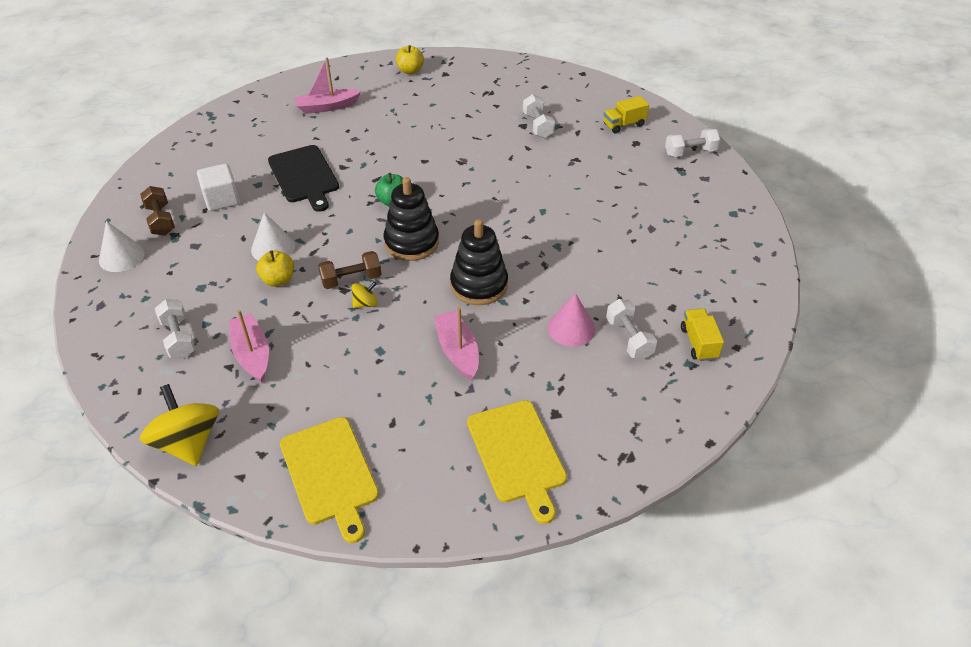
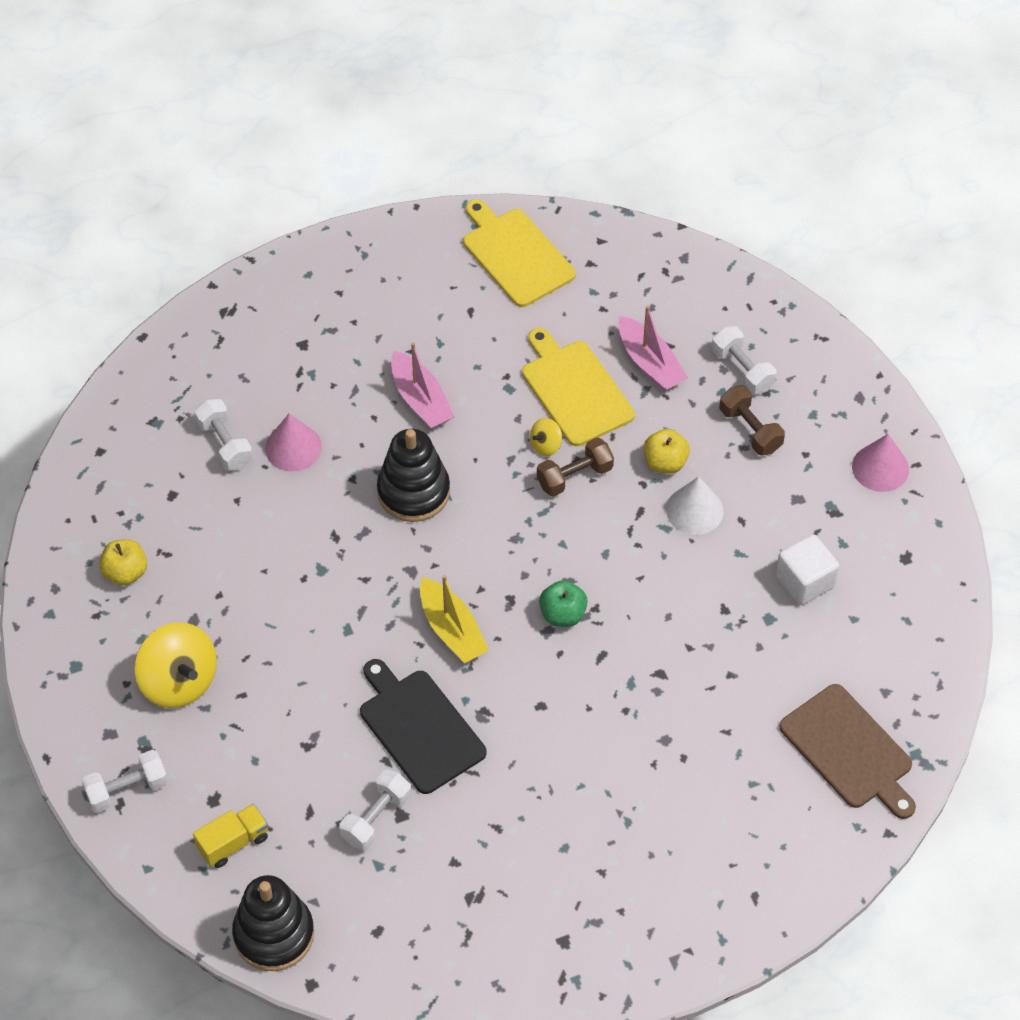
camera: 170 degrees right, 10 degrees up
(121, 256) = (880, 468): white cone -> pink cone
(161, 220) = (866, 532): brown dumbbell -> brown dumbbell (750, 430)
(188, 442) = (668, 263): yellow spinning top -> yellow spinning top (179, 681)
(249, 122) = (849, 750): none -> brown cutting board
(304, 176) = (708, 645): black cutting board -> black cutting board (419, 728)
(327, 107) = (739, 811): pink boat -> none
(410, 71) = (629, 940): yellow apple -> yellow apple (125, 572)
(411, 242) = (516, 546): black stacking toy -> black stacking toy (274, 934)
(471, 202) = (452, 629): none -> yellow boat
(517, 454) = (337, 298): yellow cutting board -> yellow cutting board (575, 390)
(538, 125) = (376, 818): white dumbbell -> white dumbbell turned 60 degrees clockwise
(698, 343) = (143, 450): yellow truck -> none

